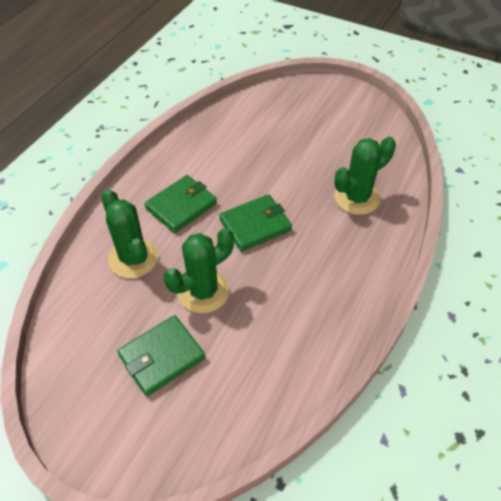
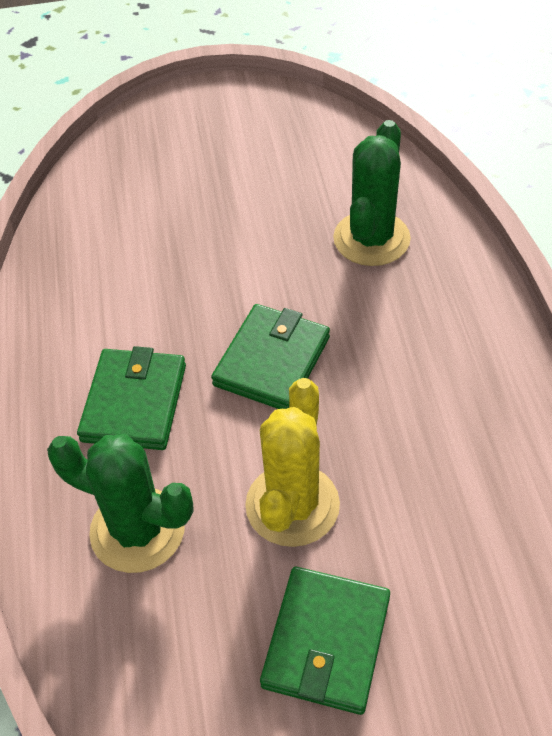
camera: 35 degrees left, 0 degrees up
(203, 291) = (292, 505): green cactus -> yellow cactus

